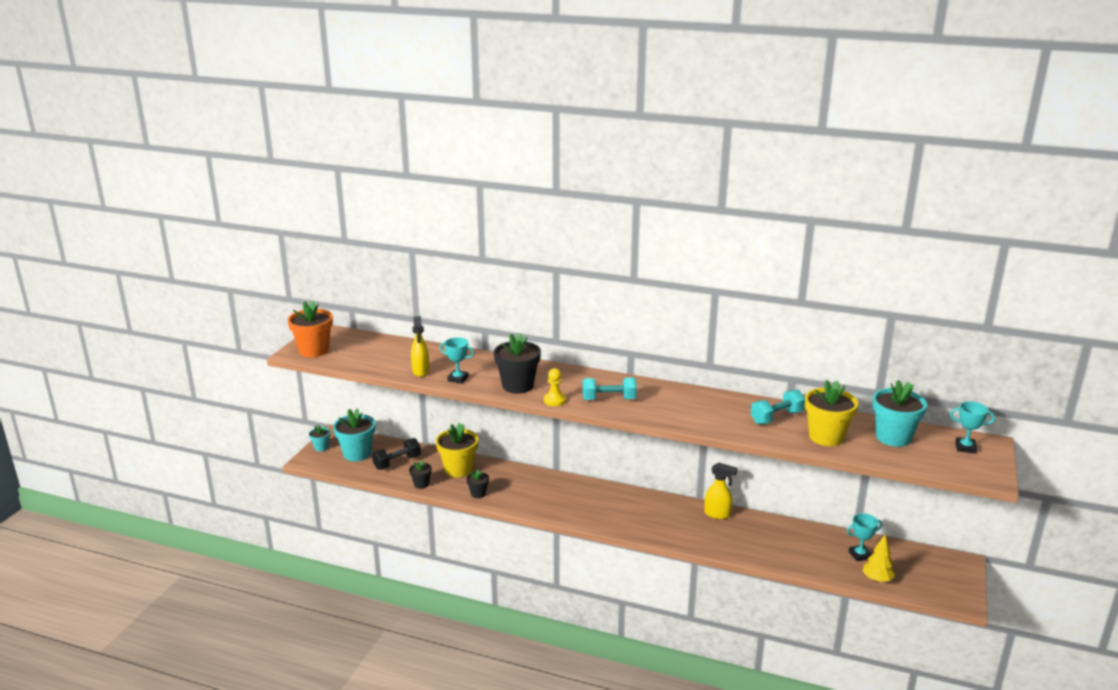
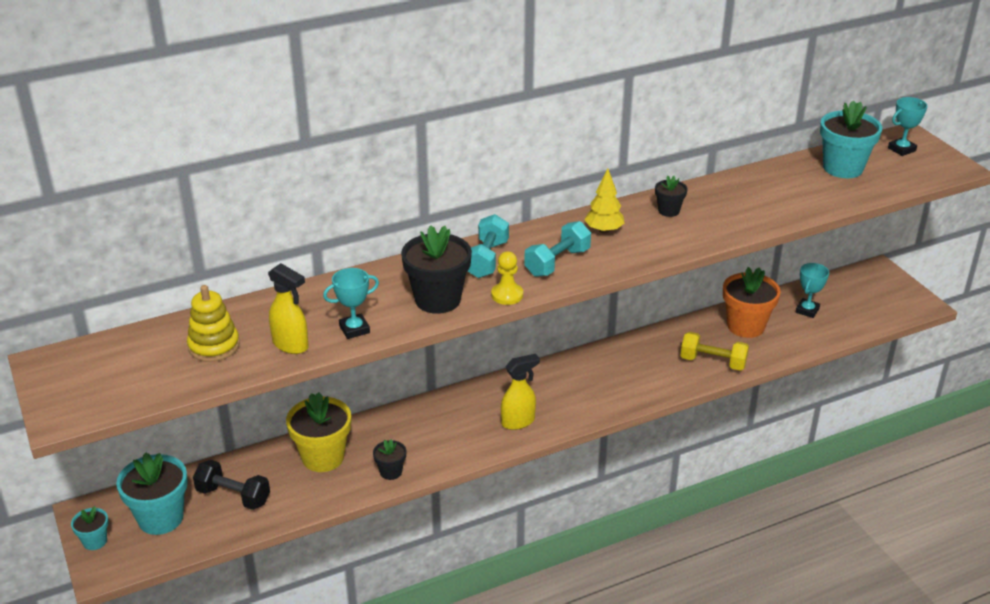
camera: 45 degrees left, 10 degrees up
(314, 350) = (86, 397): orange flower pot -> orange flower pot (745, 326)
(391, 356) = (214, 346): none -> yellow stacking toy
(397, 462) = (233, 496): black dumbbell -> black dumbbell turned 75 degrees counterclockwise
(421, 484) = (307, 504): black flower pot -> black flower pot (668, 211)
(717, 514) = (650, 343): yellow spray bottle -> yellow spray bottle (518, 422)
(741, 546) = (713, 362): none -> yellow dumbbell
(776, 417) = (731, 198): turquoise dumbbell -> turquoise dumbbell (486, 259)
(826, 437) = (798, 196): yellow flower pot -> none
(877, 579) = (848, 325): yellow tree -> yellow tree (604, 230)

